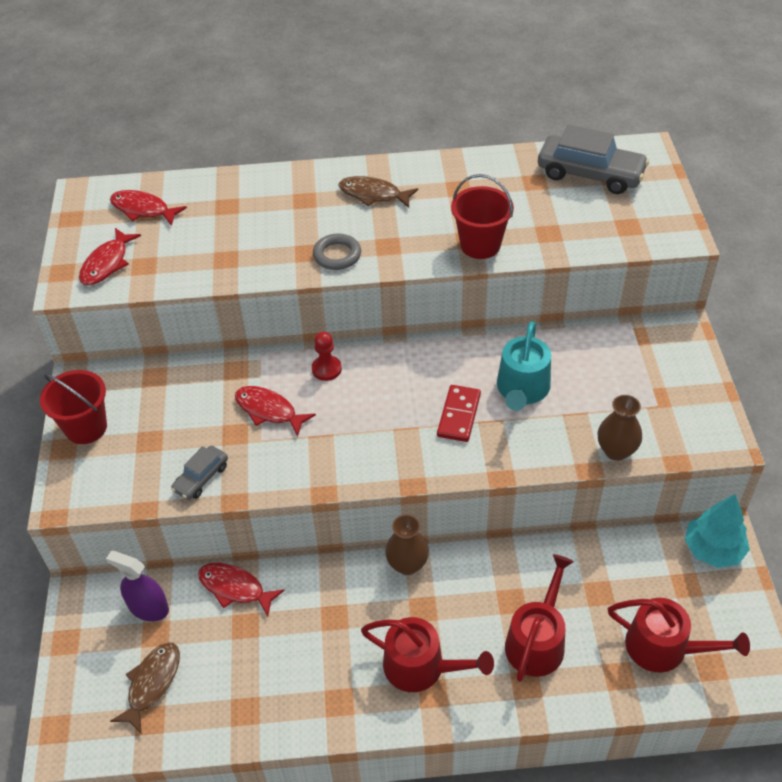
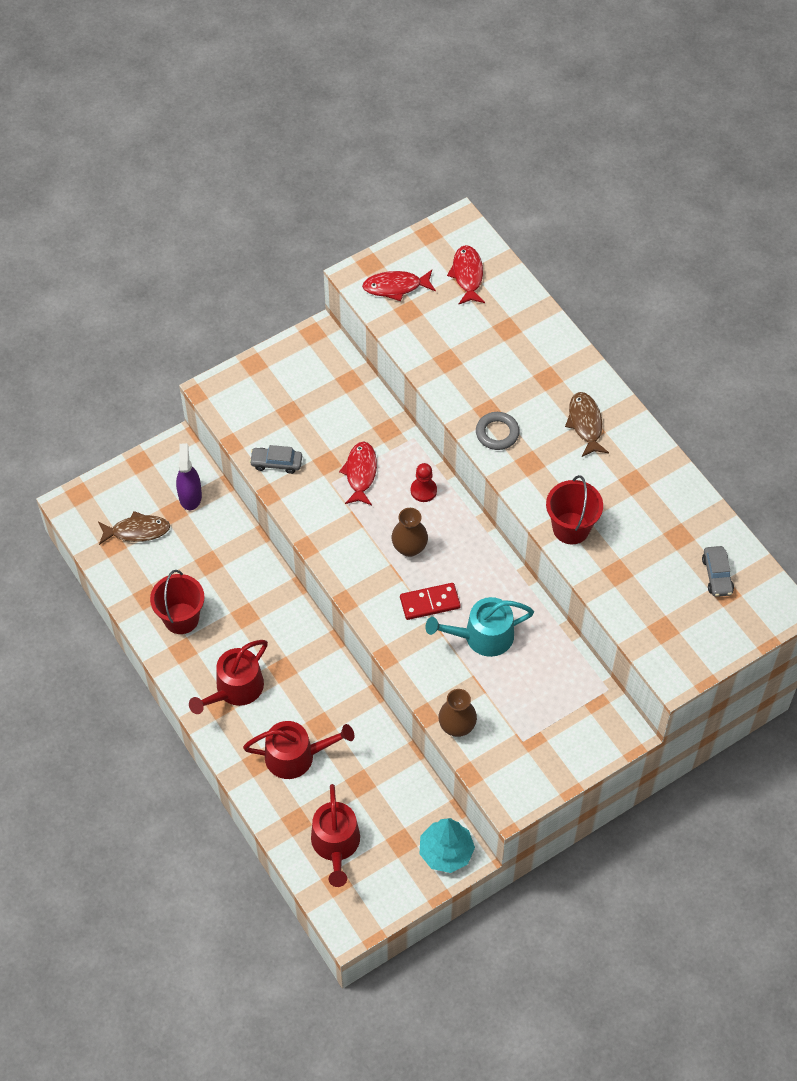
camera: 60 degrees right, 10 degrees up
(86, 427) = (279, 366): red bucket -> red bucket (181, 618)
(235, 588) = (233, 541): red fish -> none
(407, 564) = (314, 642): brown vase -> brown vase (409, 548)
(421, 667) = (235, 689): red watering can -> red watering can turned 45 degrees clockwise
(590, 174) = (717, 575): grey car -> grey car, size x0.53

